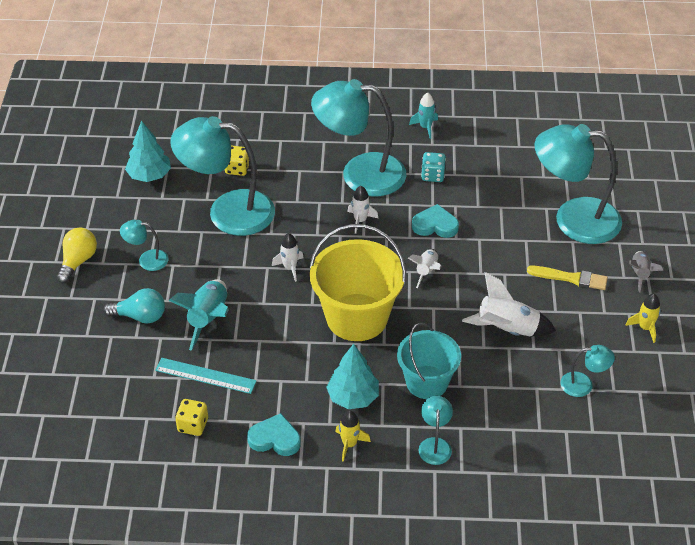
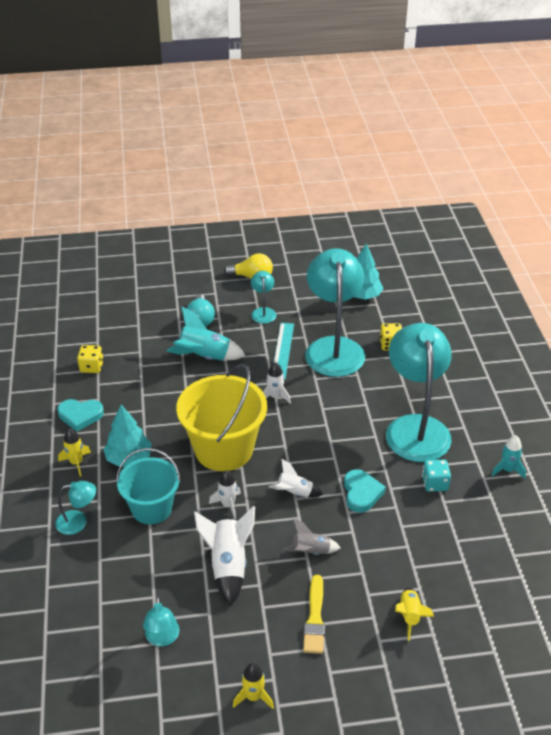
camera: 80 degrees right, 5 degrees down
(205, 375) = (143, 365): turquoise ruler -> turquoise ruler (282, 350)
(275, 439) = (80, 415): turquoise heart -> turquoise heart turned 90 degrees clockwise
(360, 220) = (350, 436): white rocket -> white rocket (228, 505)
(573, 219) = (409, 616): turquoise lamp -> yellow rocket
(640, 274) = (338, 689): grey rocket -> grey rocket (310, 551)

